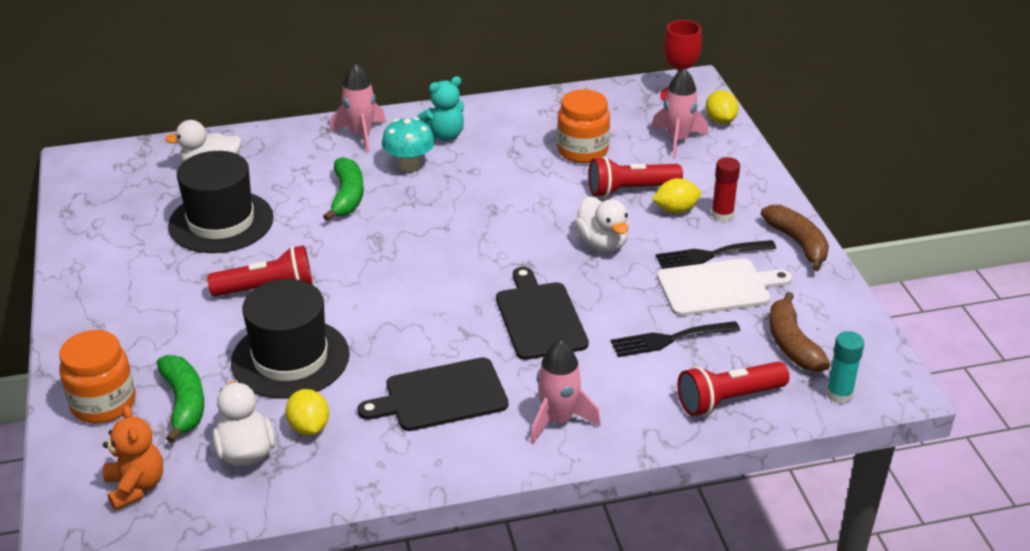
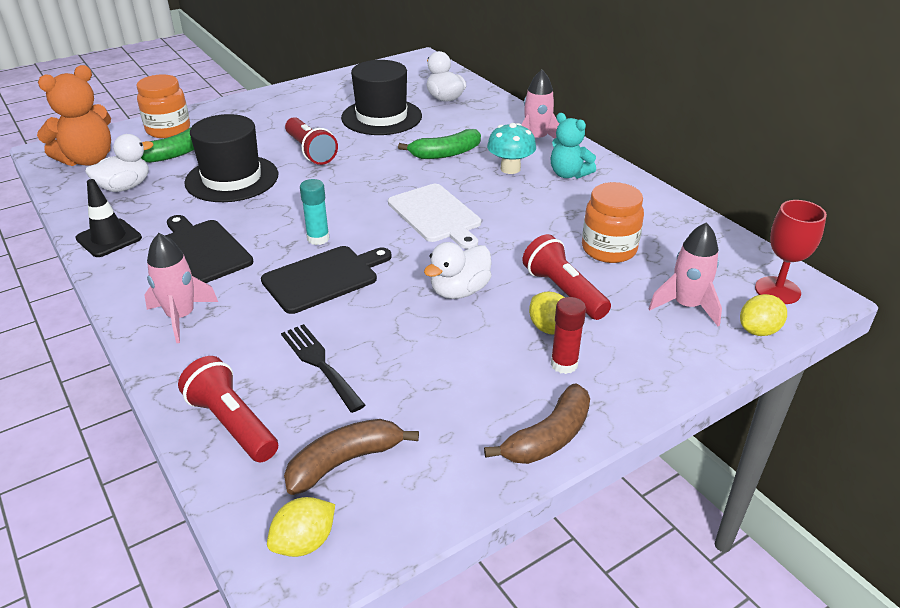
camera: 70 degrees right, 0 degrees up
(136, 487) = (88, 160): orange teddy bear -> orange teddy bear, size x1.53
(309, 427) = (155, 204): yellow lemon -> yellow lemon (304, 542)
(368, 470) = (109, 238): none -> black traffic cone
(710, 255) = (481, 367): black fork -> none
(718, 287) = (424, 384): white cutting board -> white cutting board (436, 215)
(839, 395) = (261, 519): turquoise glue stick -> turquoise glue stick (318, 238)

